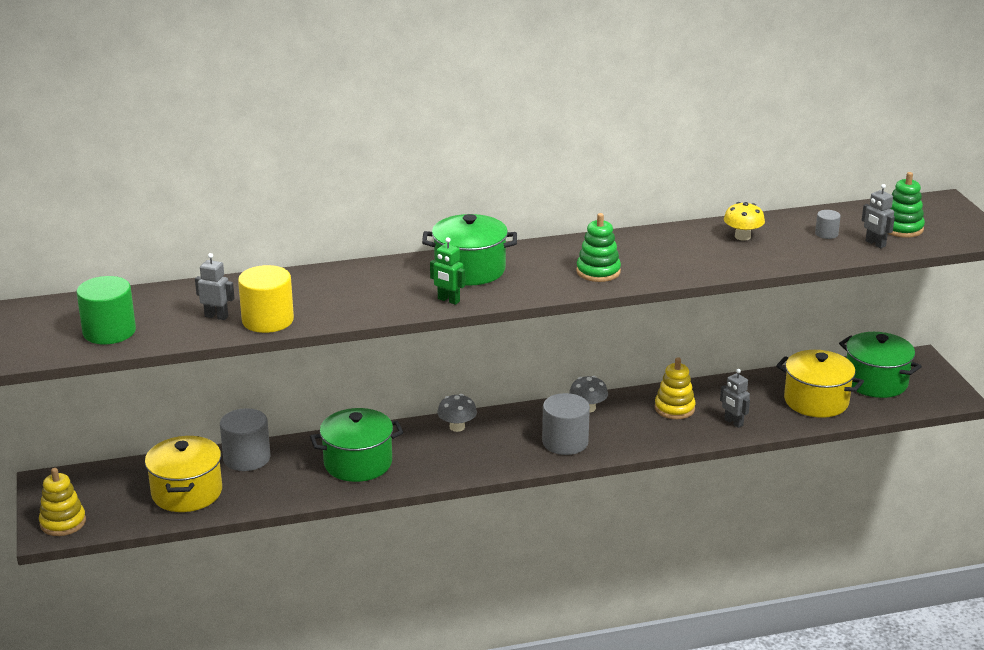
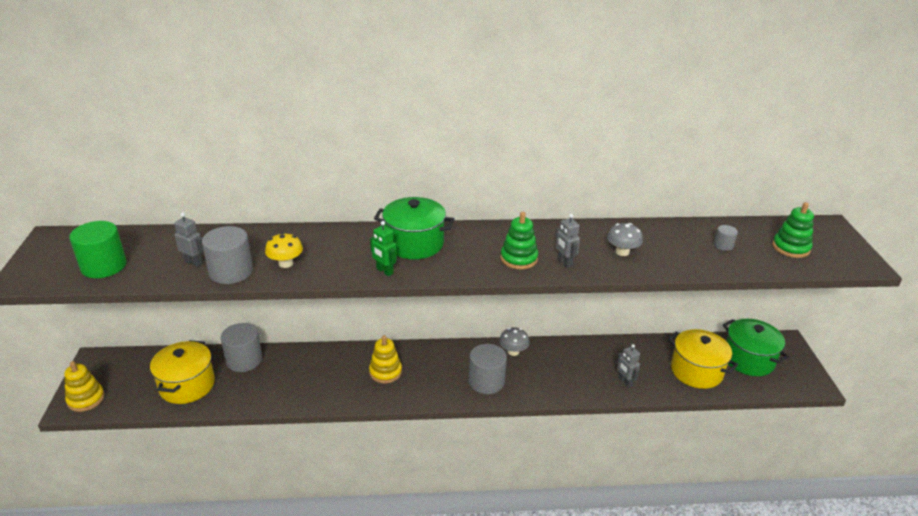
camera: 10 degrees right, 5 degrees up
(267, 320) = (231, 272): yellow cylinder -> grey cylinder
(358, 463) = (323, 377): green pot -> none
(457, 427) = (408, 354): grey mushroom -> grey mushroom (622, 252)
(674, 408) = (580, 362): yellow stacking toy -> yellow stacking toy (385, 372)
(742, 236) = (650, 239): yellow mushroom -> yellow mushroom (286, 263)
(875, 244) = (765, 260): grey robot -> grey robot (564, 263)

